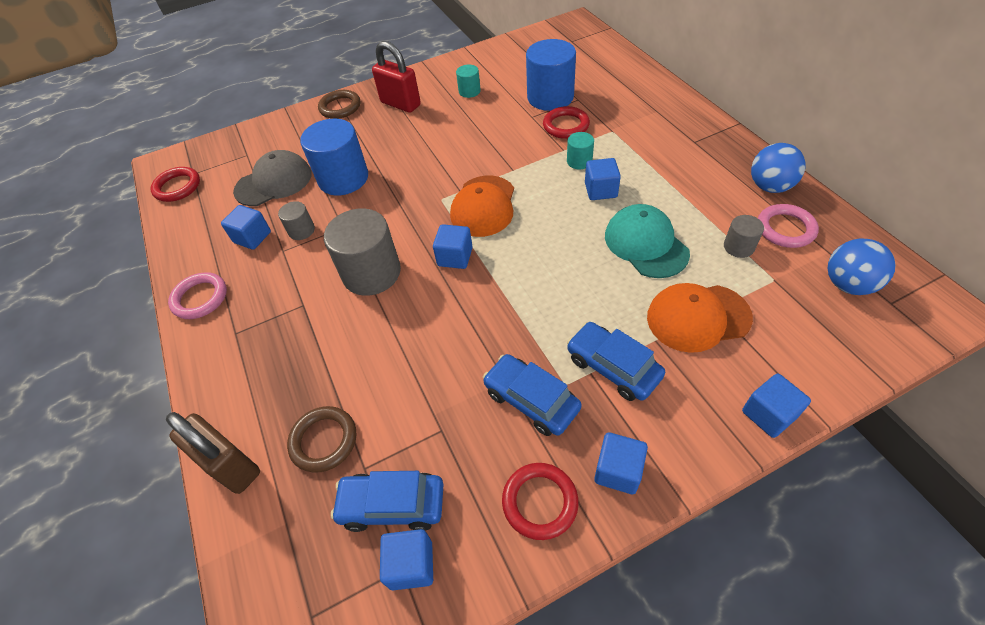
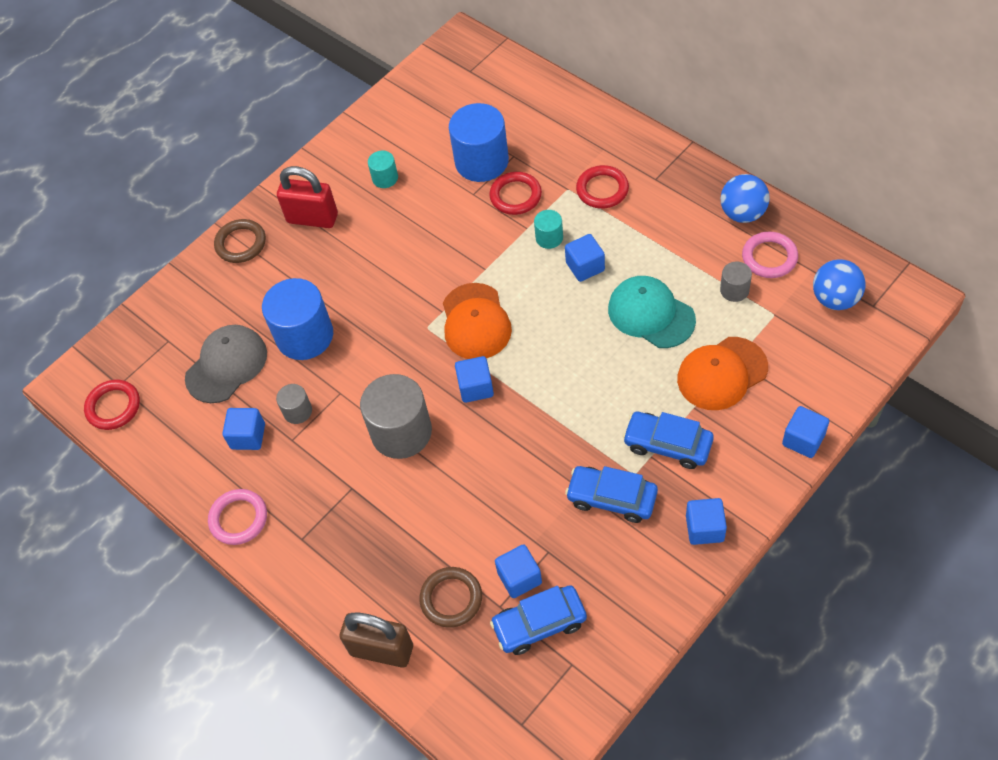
camera: 20 degrees left, 5 degrees up
(411, 564) = (578, 659): blue cube -> blue cube (519, 578)
(540, 502) = (655, 575): red ring -> red ring (602, 189)

